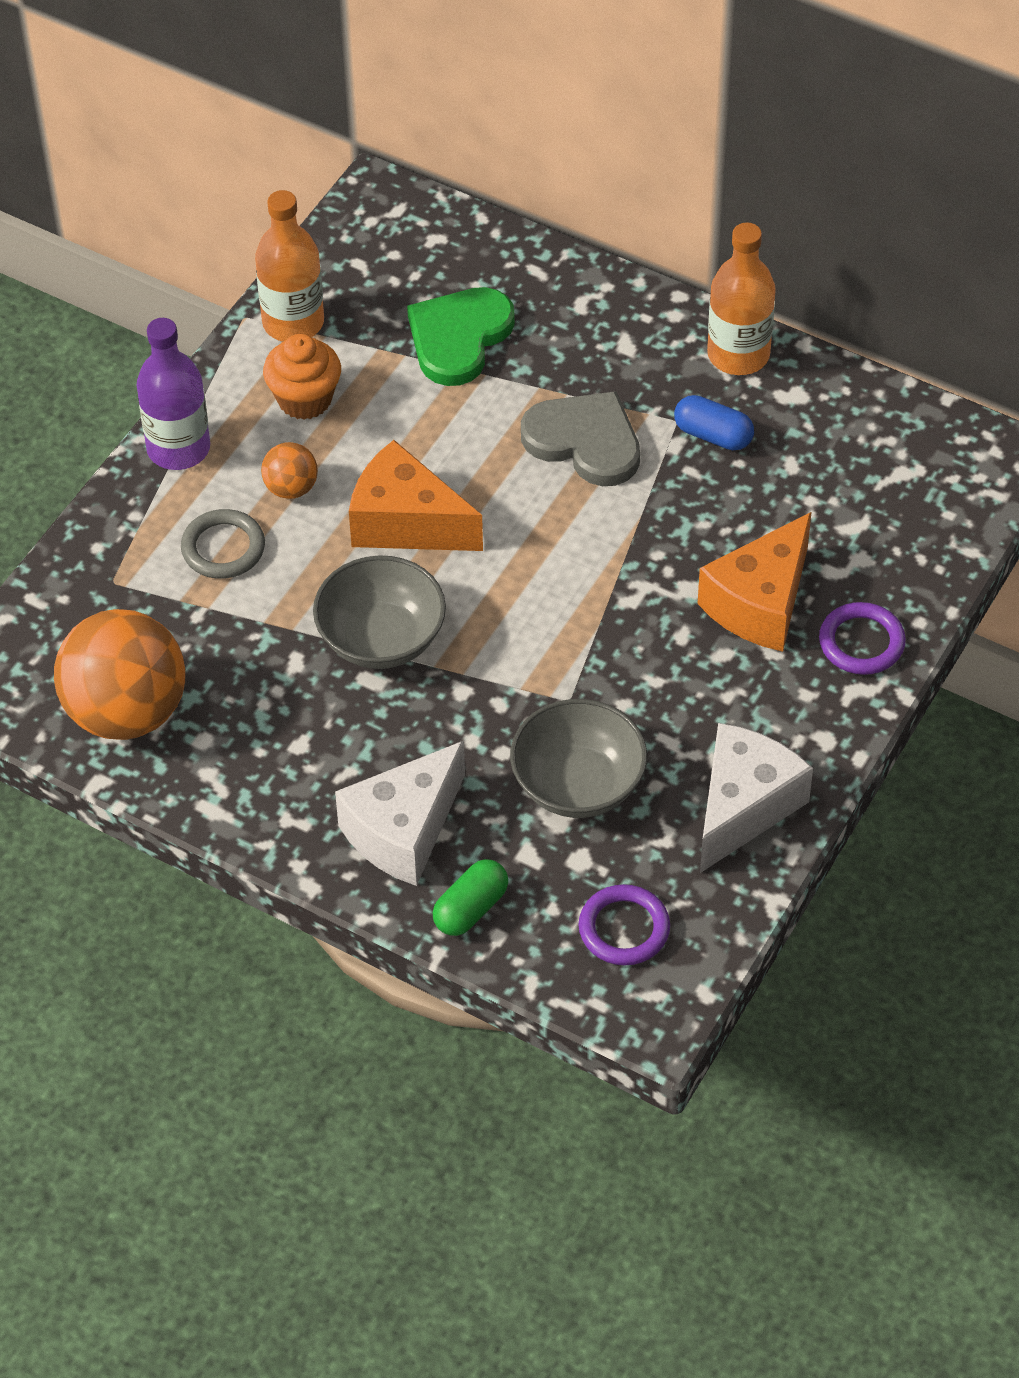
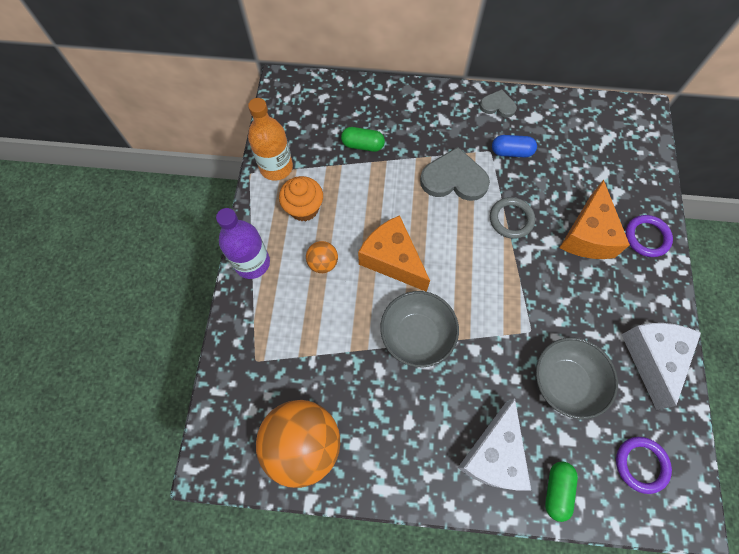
camera: 25 degrees left, 15 degrees up
(223, 548) = (305, 314): grey ring -> grey ring (511, 219)
(406, 523) = (392, 259): orange cheese -> orange cheese turned 45 degrees clockwise
(459, 338) = (363, 145): green heart -> green capsule
(738, 355) = (497, 105): orange bottle -> grey heart

